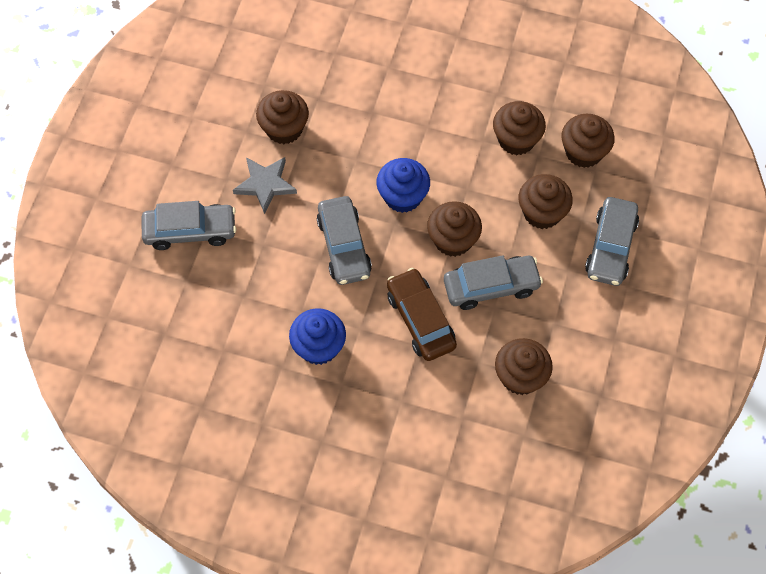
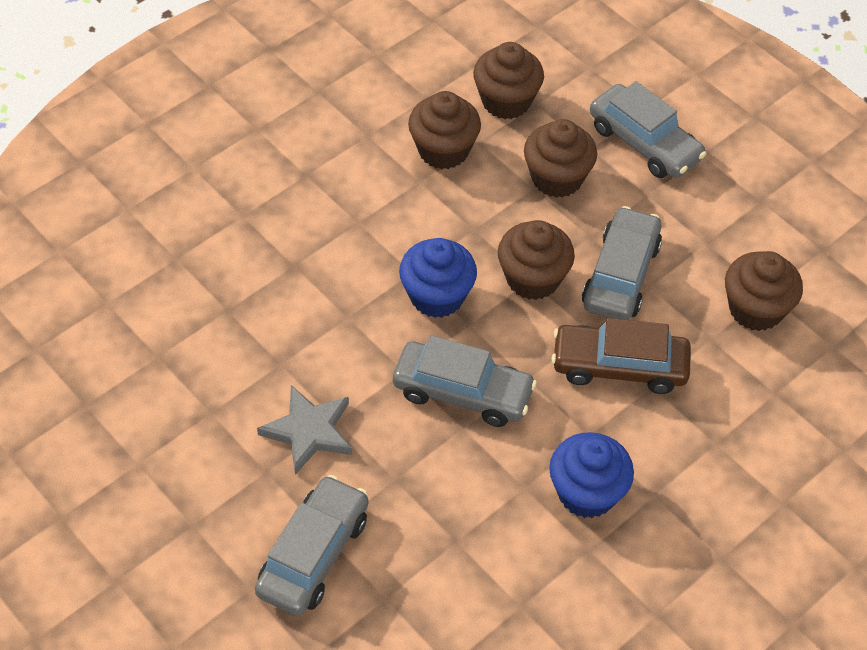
camera: 60 degrees left, 10 degrees down
(284, 129) = (242, 368): brown cupcake -> none

